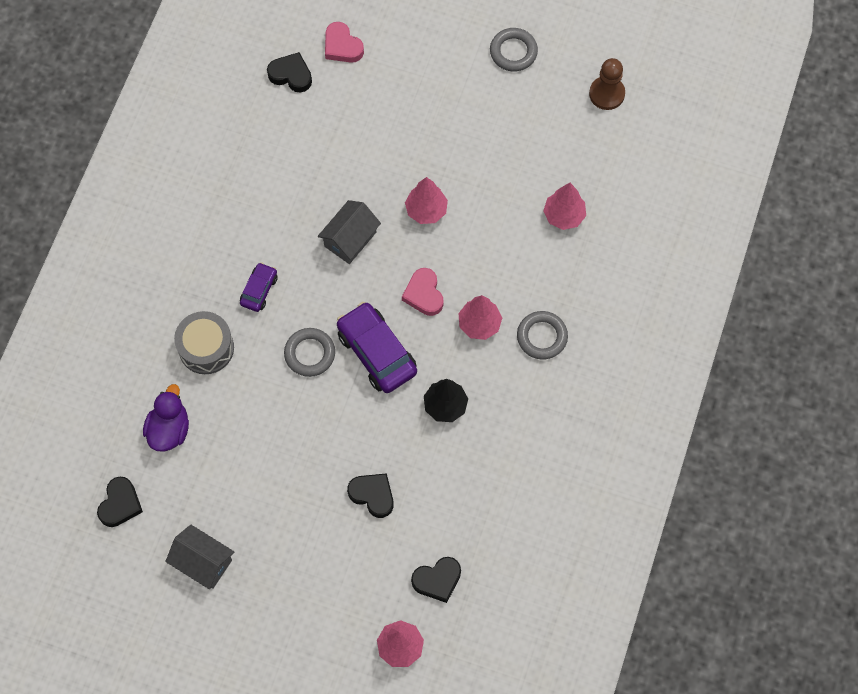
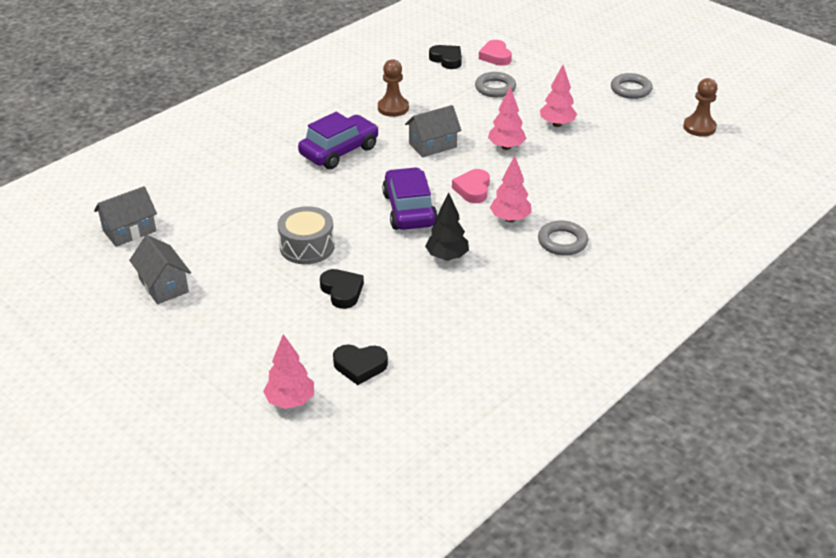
camera: 25 degrees right, 30 degrees down
(120, 504) = (129, 231): black heart -> grey house
(169, 429) = (206, 202): purple duck -> none
(206, 348) = (273, 168): grey drum -> grey drum (307, 247)
(259, 290) = (339, 151): purple car -> purple car, size x1.86
(277, 191) = (393, 108): none -> brown pawn
(310, 354) = (353, 195): grey ring -> grey ring (495, 88)
(564, 215) = (624, 180): pink tree -> pink tree (557, 124)

